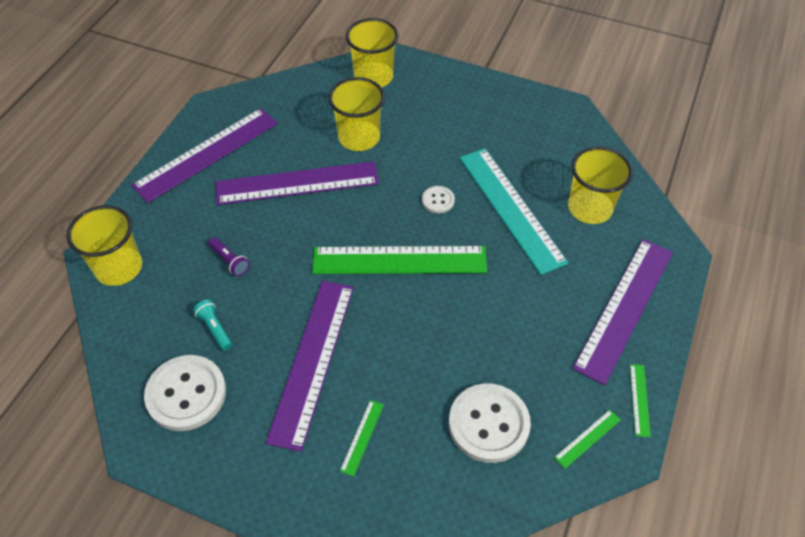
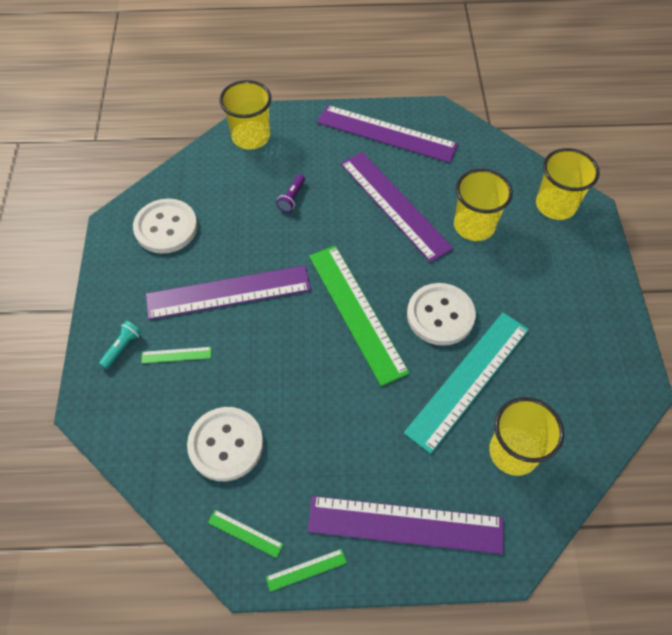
camera: 65 degrees right, 5 degrees up
(215, 328) = (227, 218): turquoise flashlight -> turquoise flashlight (122, 347)
(438, 200) = (440, 315): white button -> white button, size x2.04

